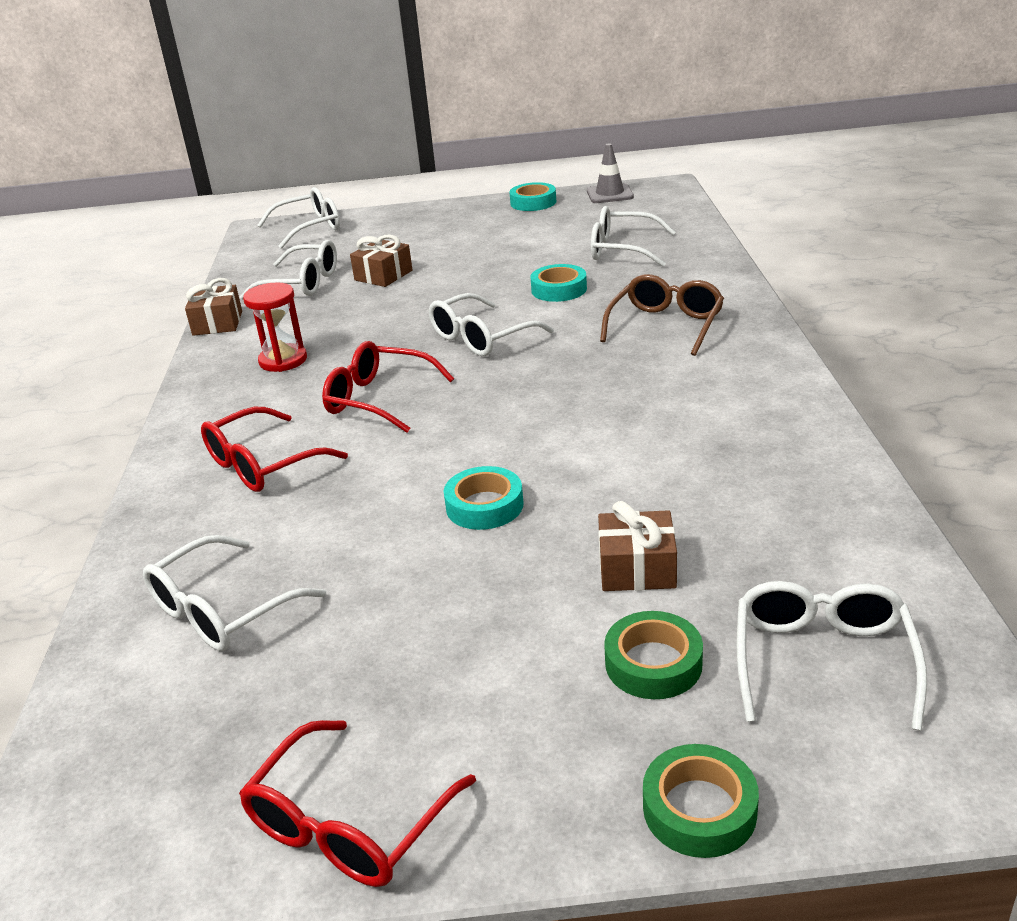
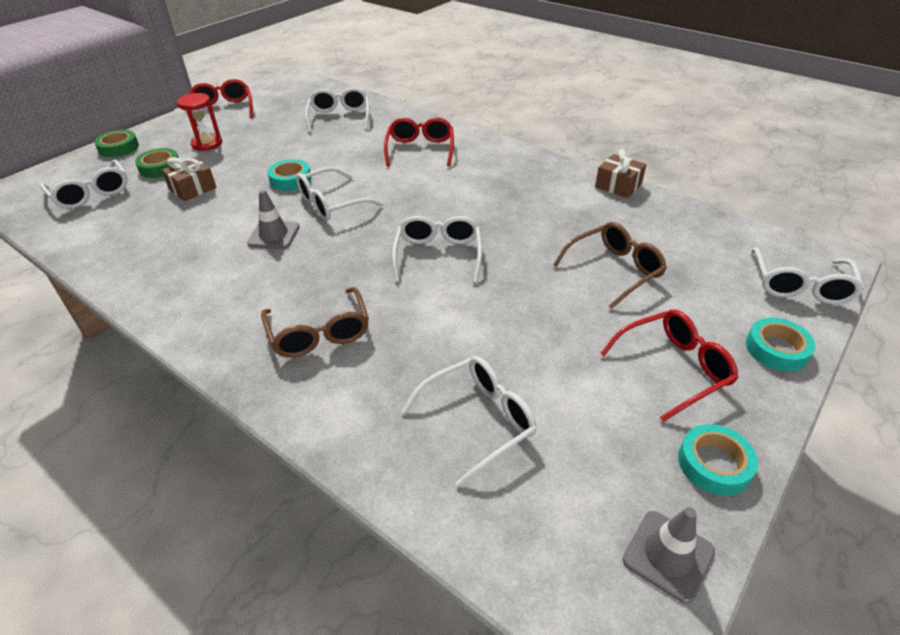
camera: 130 degrees right, 10 degrees up
(283, 360) = (524, 186): red hourglass -> red hourglass (207, 144)
(302, 283) = (649, 234): white glasses -> white glasses (331, 204)
(378, 399) = (426, 194): red glasses -> red glasses (674, 368)
(383, 275) = (614, 270): brown gift -> brown glasses
(559, 289) = (456, 328): turquoise tape -> turquoise tape (776, 349)
(604, 430) = (274, 235): none -> grey traffic cone

